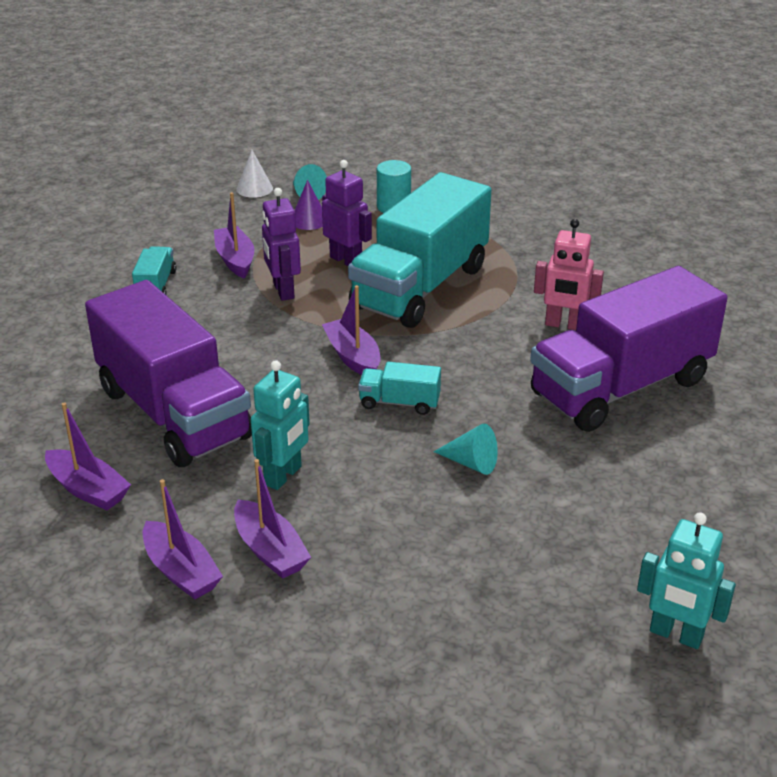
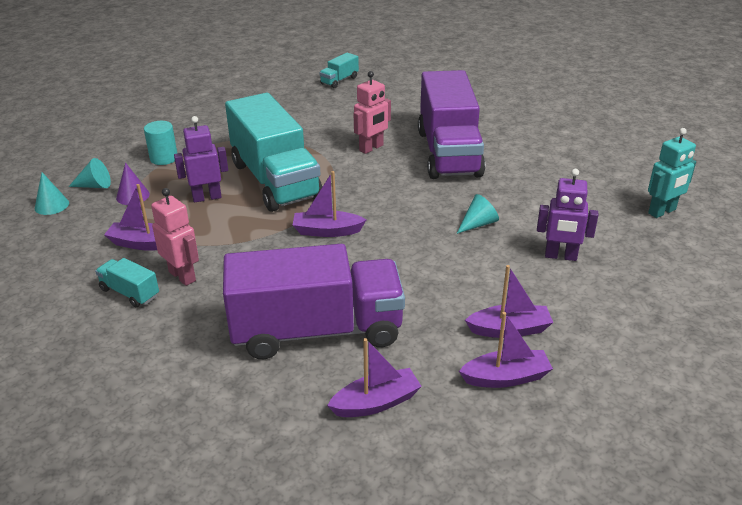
camera: 60 degrees left, 0 degrees up
(202, 302) = (182, 276): none -> pink robot
(254, 188) = (51, 205): white cone -> turquoise cone
(283, 291) = (213, 235): purple robot -> purple robot (560, 256)
(283, 476) = (434, 300): turquoise robot -> none
(399, 403) = (395, 229): turquoise truck -> turquoise truck (339, 80)

